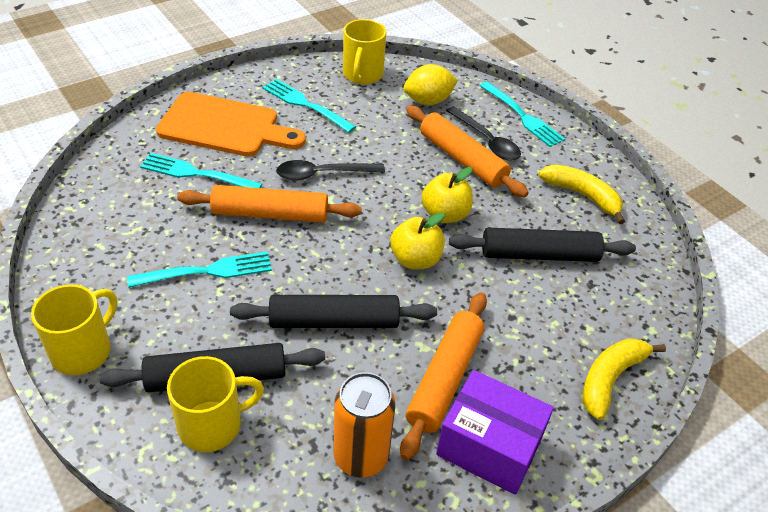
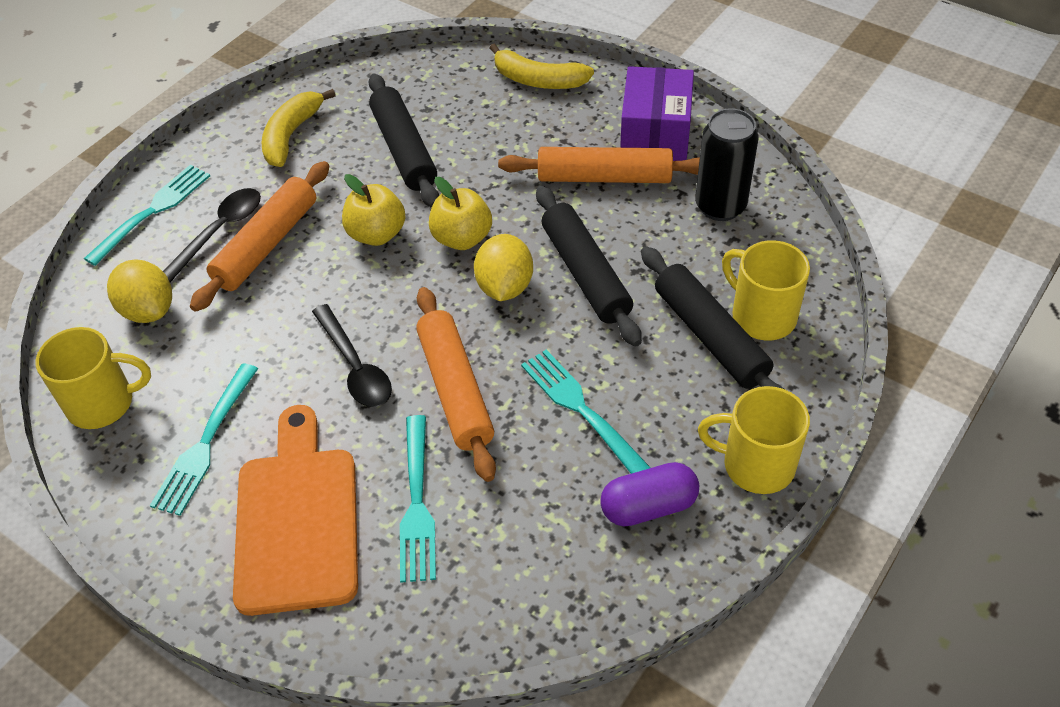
camera: 105 degrees left, 5 degrees up
(103, 277) = (648, 506): none -> purple capsule
(349, 268) = (504, 287): none -> yellow lemon
(361, 457) = (720, 206): orange can -> black can

